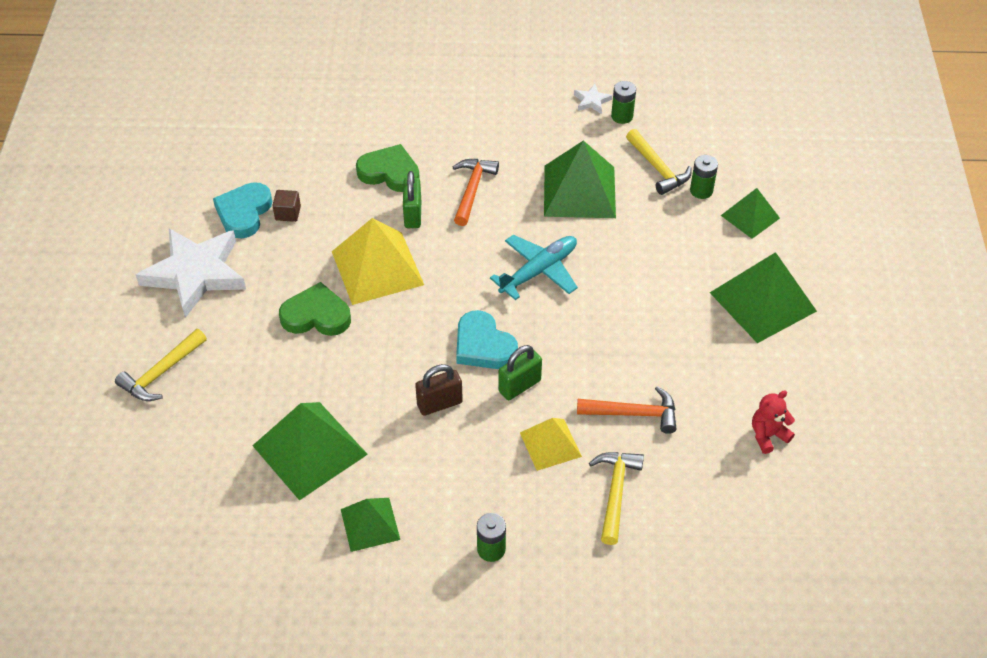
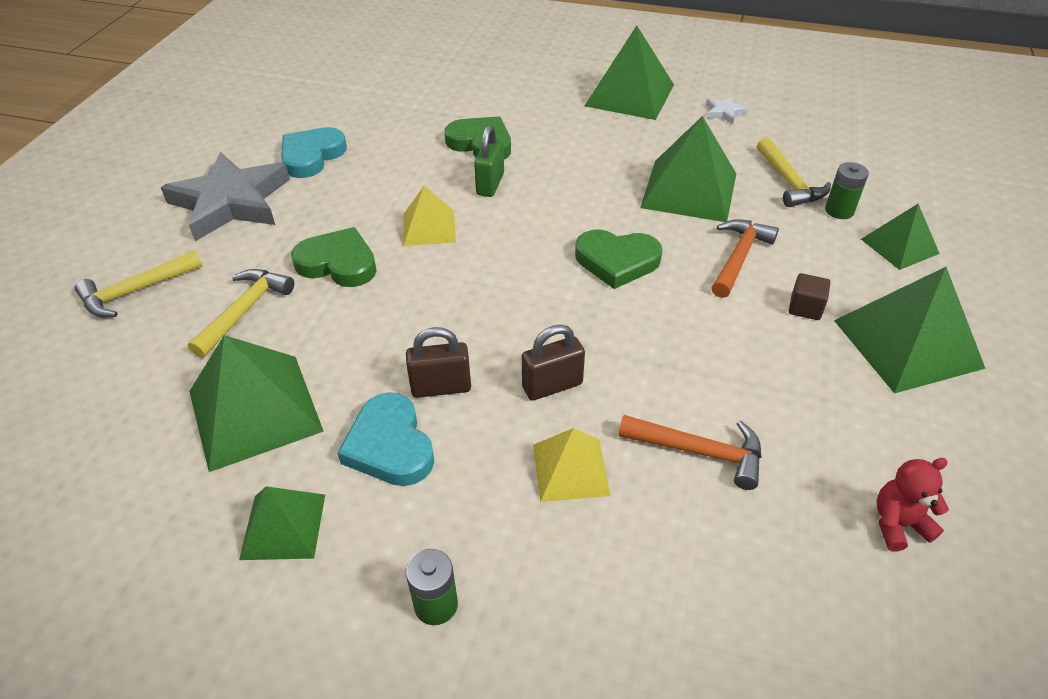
camera: 15 degrees right, 5 degrees down
(195, 274) = (230, 202): white star -> grey star
(288, 213) = (357, 163): brown cube -> brown cube (805, 308)
(377, 267) = (429, 227): yellow pyramid -> yellow pyramid, size x0.58
(472, 190) = (565, 171): orange hammer -> orange hammer (738, 257)
(483, 345) = (522, 330): turquoise heart -> turquoise heart (390, 445)
(504, 94) = (630, 95): none -> green pyramid
(519, 386) = (552, 386): green padlock -> brown padlock
(538, 271) = (617, 261): turquoise plane -> green heart
(615, 493) = (646, 560): yellow hammer -> yellow hammer (244, 311)
(622, 116) = (756, 129): green battery -> none

